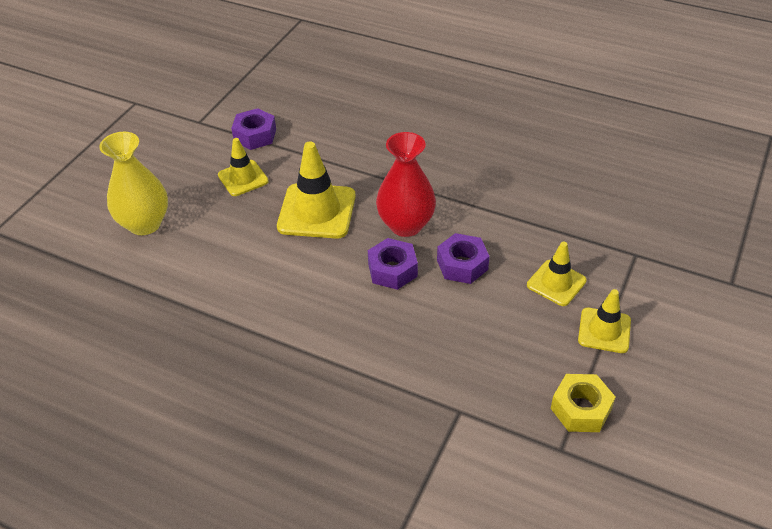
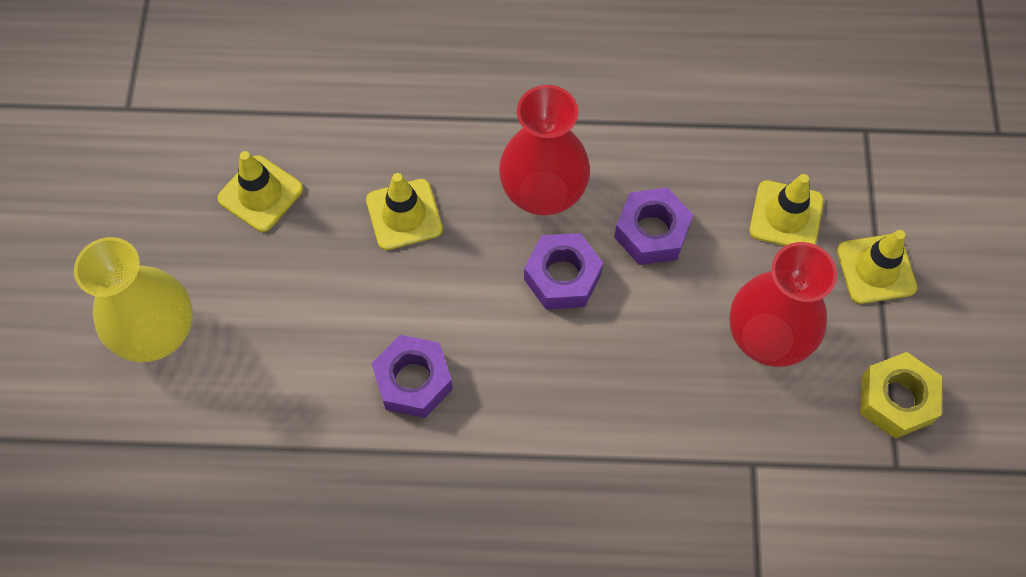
camera: 25 degrees left, 20 degrees up
(255, 135) = (233, 105): purple nut -> purple nut (413, 381)
(317, 211) = (404, 214): yellow traffic cone -> yellow traffic cone, size x0.60
(508, 343) = (767, 337): none -> red vase

